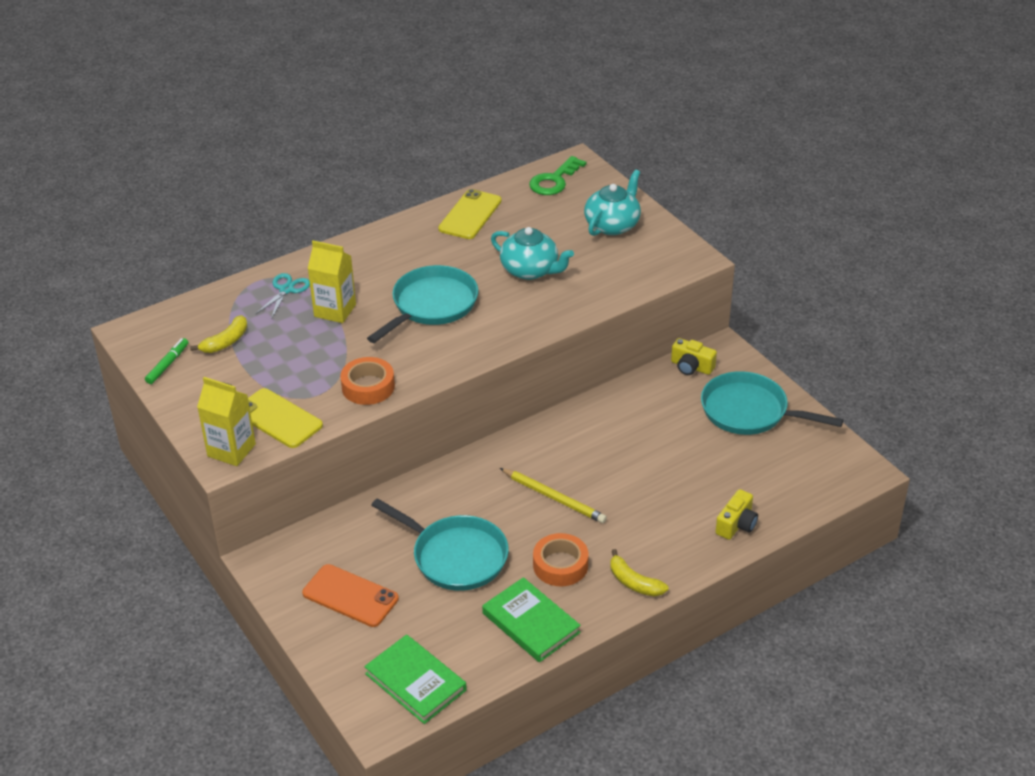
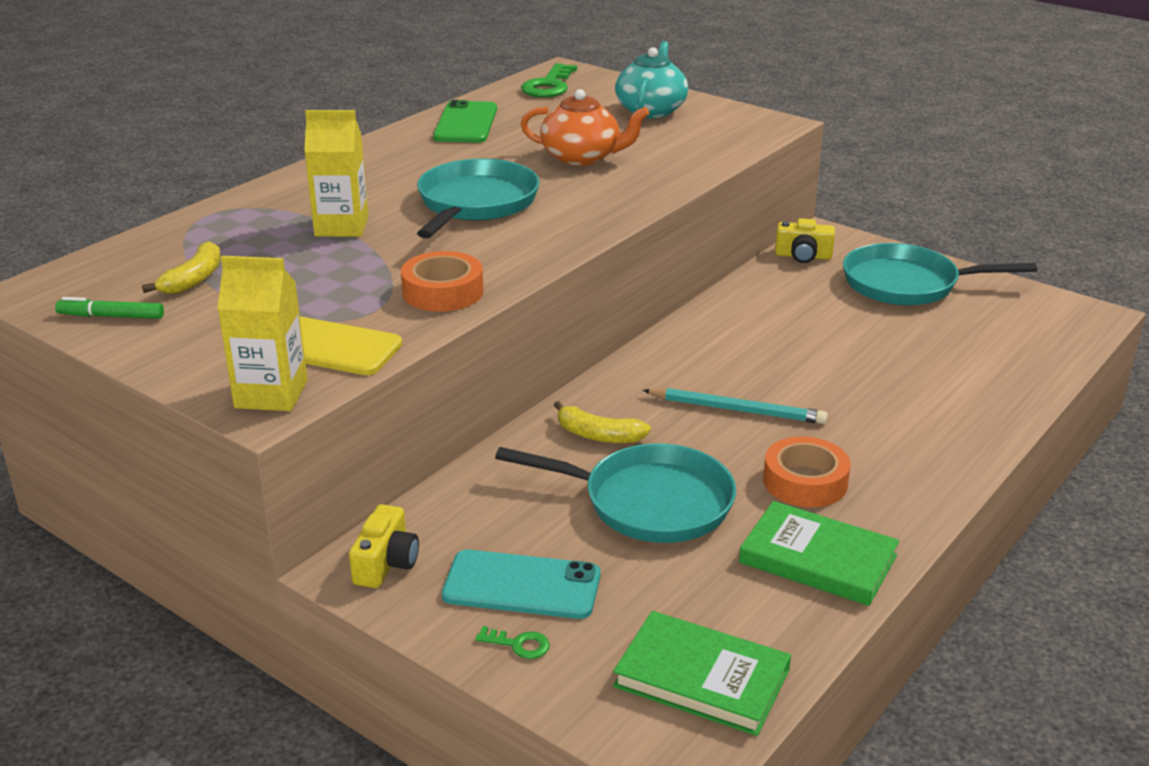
camera: 20 degrees left, 10 degrees down
(167, 364) = (111, 316): green marker -> green marker turned 90 degrees counterclockwise
(286, 290) = (257, 217): turquoise scissors -> none
(329, 634) = (518, 644): none -> green key
(350, 596) = (522, 585): orange phone -> turquoise phone
(470, 215) = (466, 123): yellow phone -> green phone
(530, 270) = (582, 157): turquoise teapot -> orange teapot
(554, 497) = (737, 410): yellow pencil -> turquoise pencil
(634, 582) = (920, 480): yellow banana -> yellow banana (598, 435)
(736, 524) = (993, 393): yellow camera -> yellow camera (386, 563)

